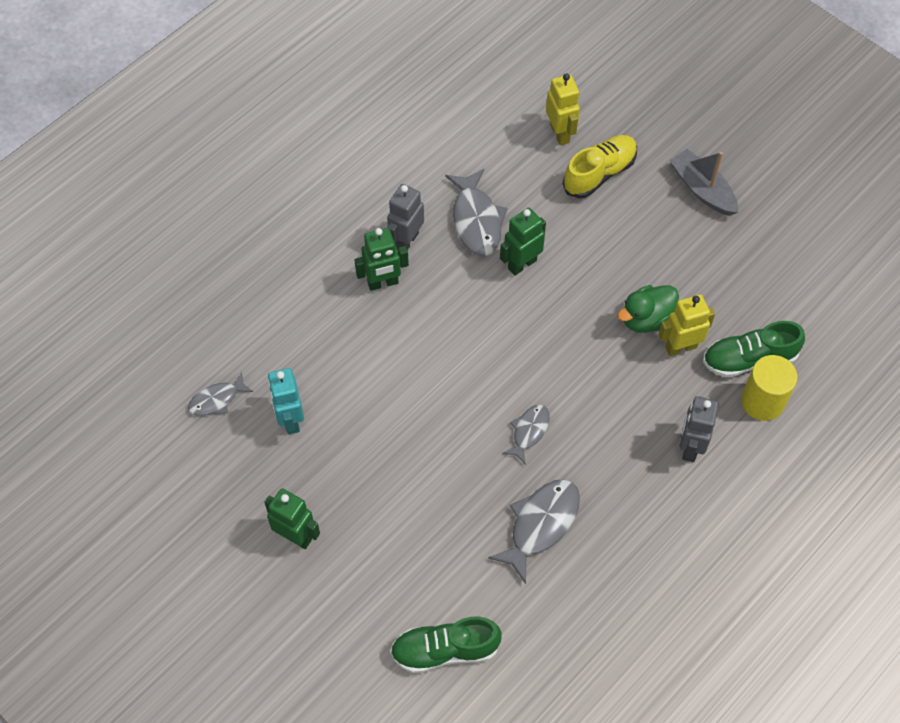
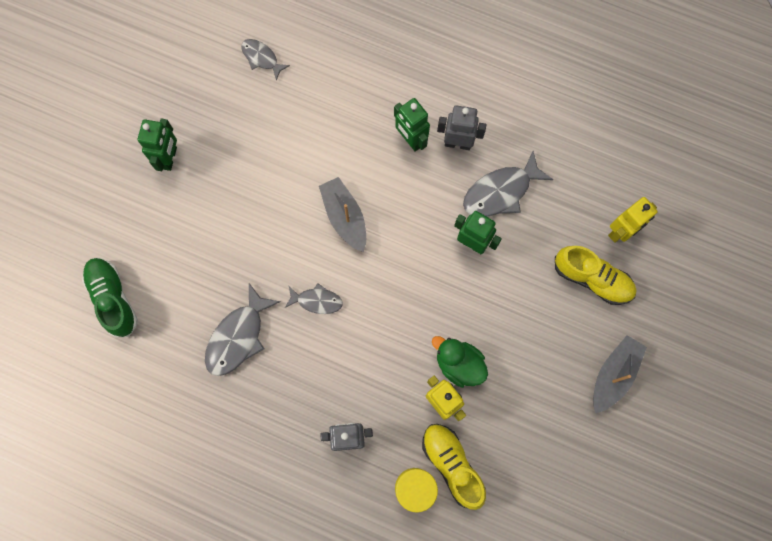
camera: 70 degrees right, 15 degrees up
(290, 420) = (263, 117): turquoise robot -> none
(444, 374) = (344, 217): none -> grey boat
(540, 525) = (238, 337): grey fish -> grey fish turned 105 degrees clockwise
(749, 359) = (452, 465): green shoe -> yellow shoe

